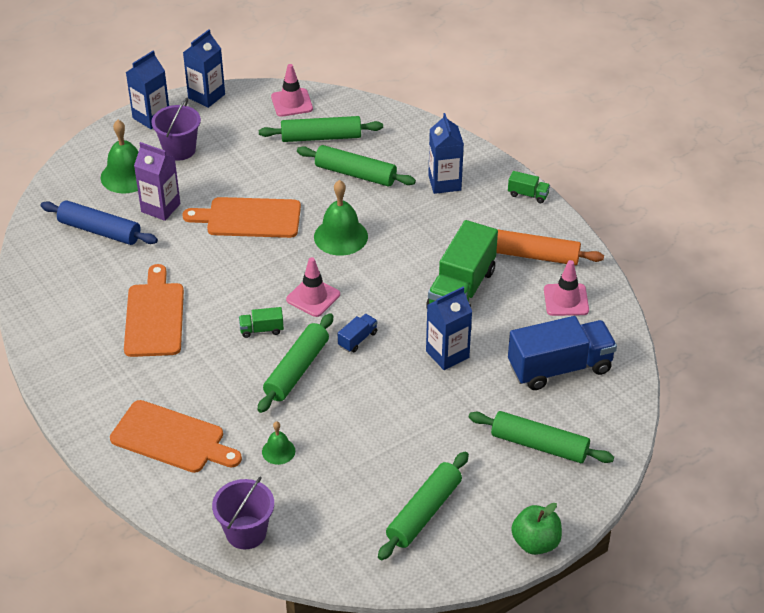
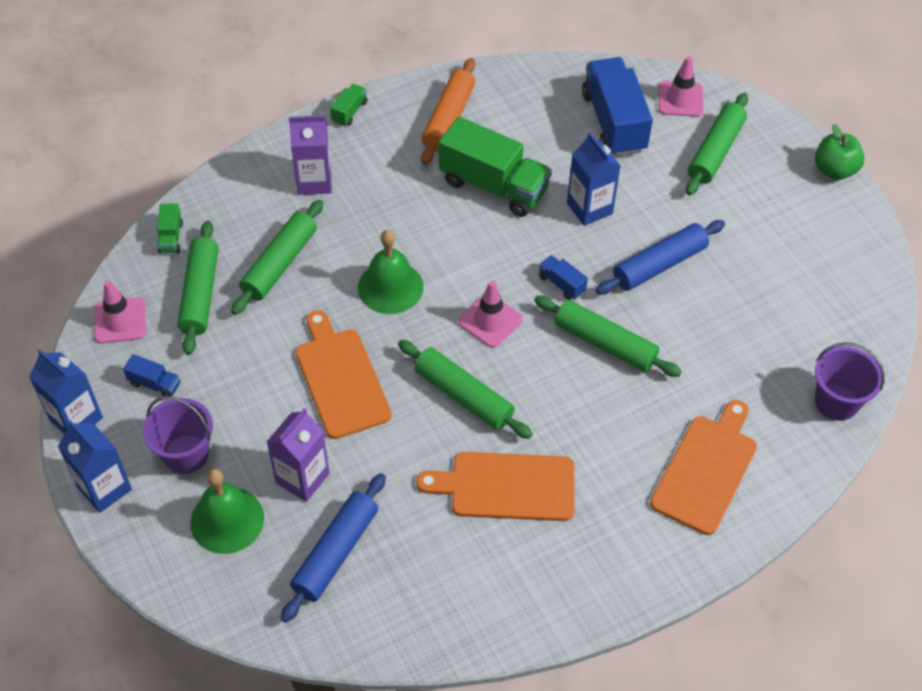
camera: 85 degrees left, 10 degrees up
(237, 127) = (155, 384): none -> blue truck
(249, 218) = (341, 378): orange cutting board -> orange cutting board turned 150 degrees clockwise
(261, 329) = (539, 374): green truck -> green truck (171, 237)
(278, 451) = (724, 367): green bell -> none
(388, 404) = (659, 265): none -> blue rolling pin
(424, 512) = (802, 249): green rolling pin -> green rolling pin (463, 396)
(444, 183) = (314, 181): blue carton -> purple carton
(566, 300) = (518, 104): pink traffic cone -> pink traffic cone (680, 99)

